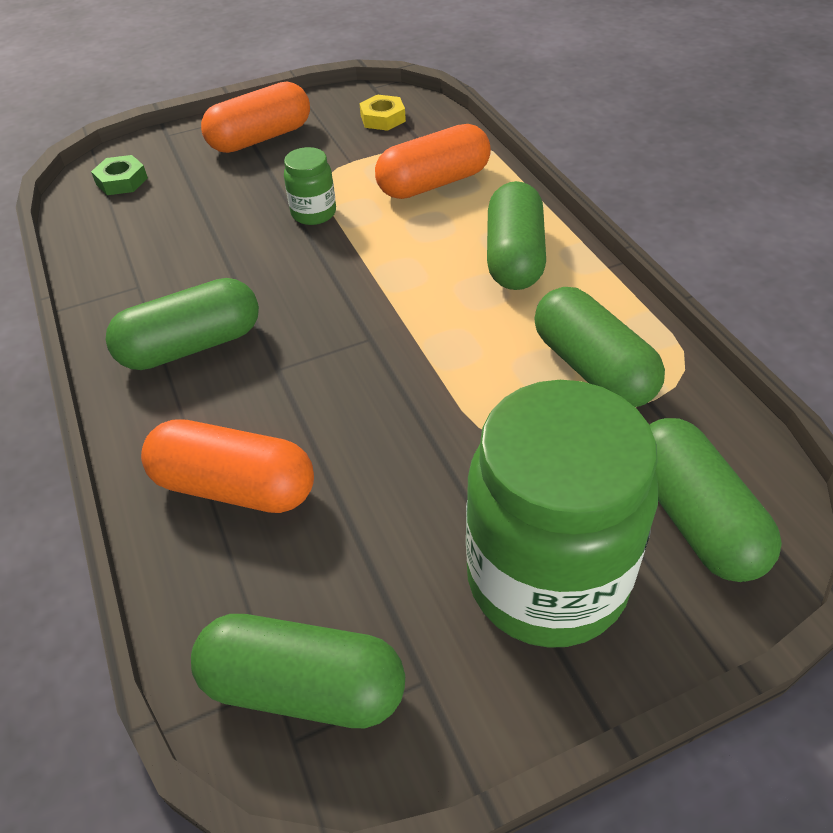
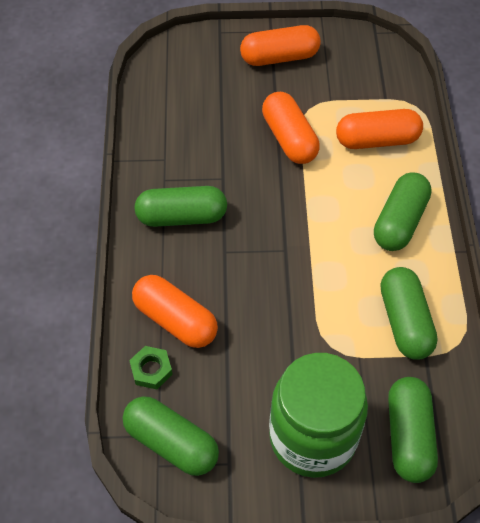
camera: 20 degrees right, 10 degrees up
(121, 181) = (179, 66): green nut -> green nut (151, 370)
(314, 213) = (289, 138): green jar -> orange capsule
(383, 118) = (368, 67): yellow nut -> none

